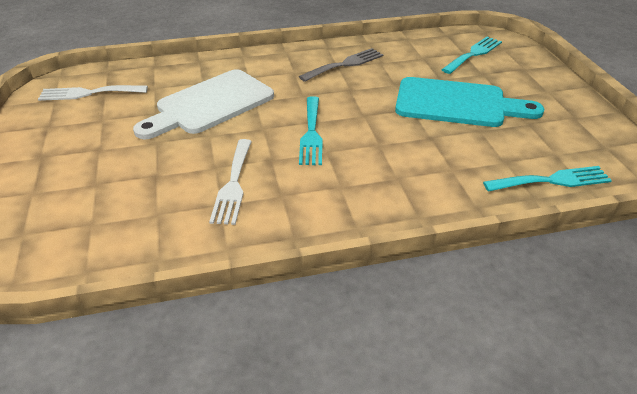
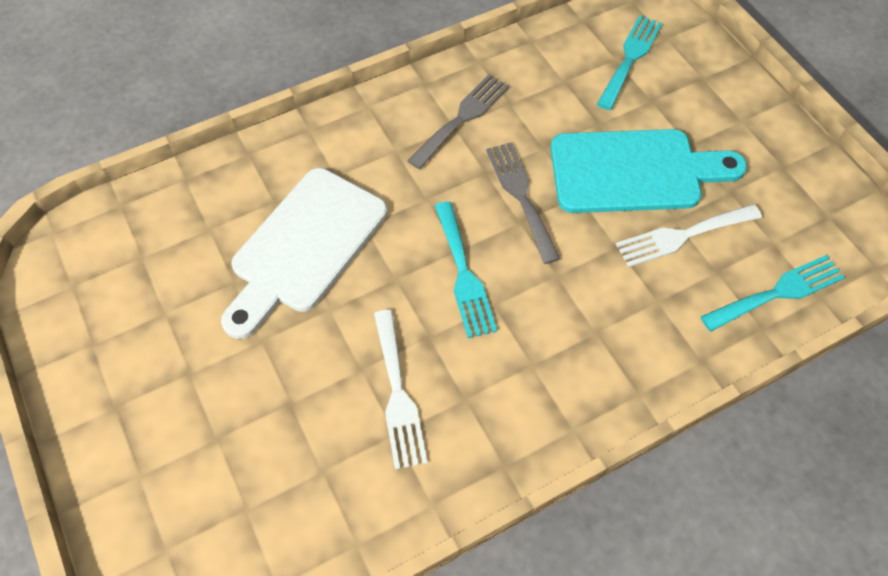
camera: 15 degrees left, 20 degrees up
(88, 93) = (117, 261): white fork -> white fork (682, 236)
(369, 103) = (521, 196): none -> grey fork

